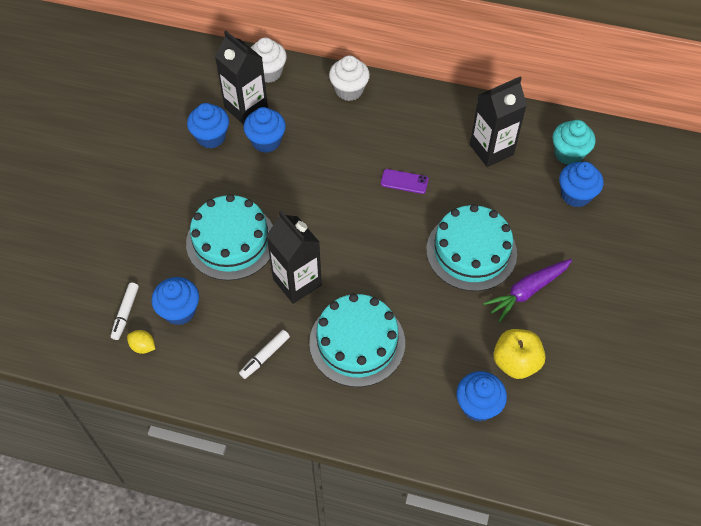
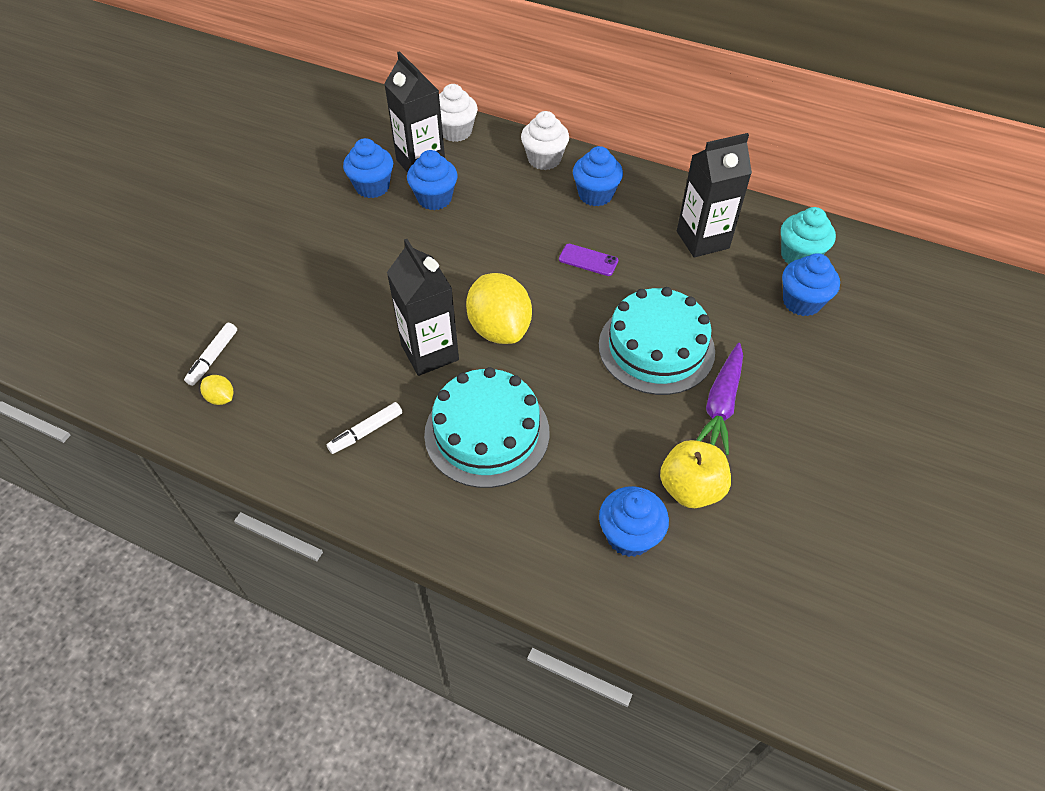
camera: 10 degrees right, 5 degrees down
(179, 311) = (278, 364): blue cupcake -> blue cupcake (595, 195)
(231, 241) = (363, 297): turquoise cake -> none
(347, 253) = (499, 329): none -> yellow lemon
(527, 291) = (721, 404): purple carrot -> purple carrot turned 45 degrees counterclockwise

